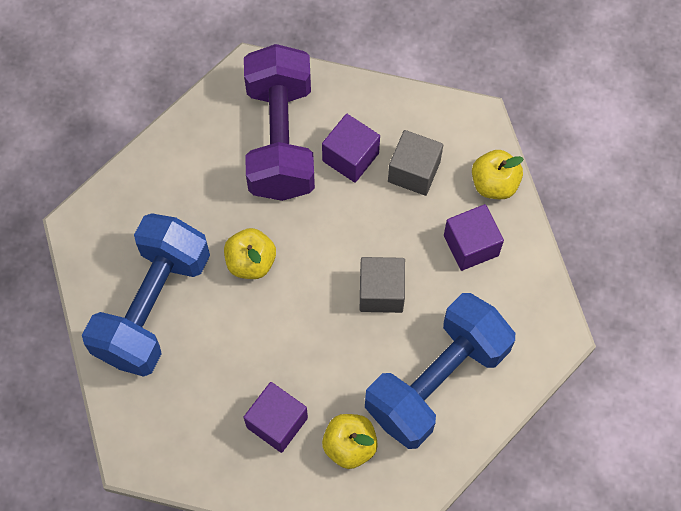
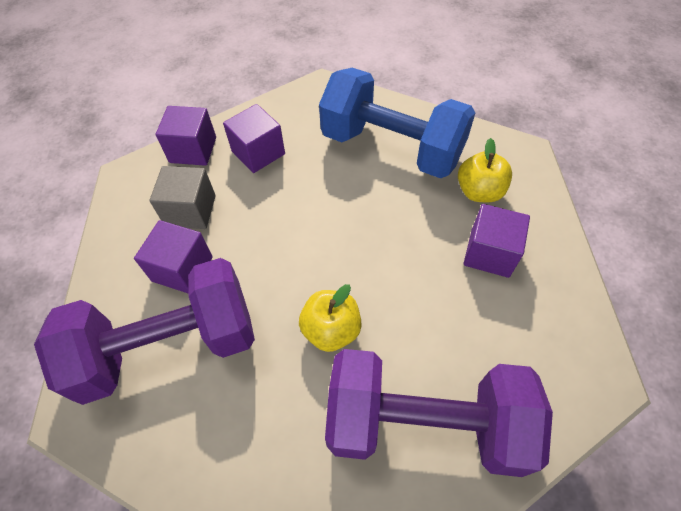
camera: 105 degrees left, 10 degrees down
(153, 306) = (424, 423): blue dumbbell -> purple dumbbell
(381, 292) = (325, 205): grey cube -> none
(494, 184) = (193, 150): yellow apple -> purple cube

